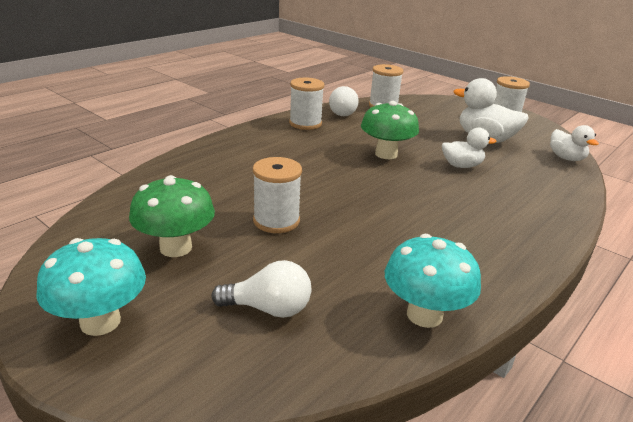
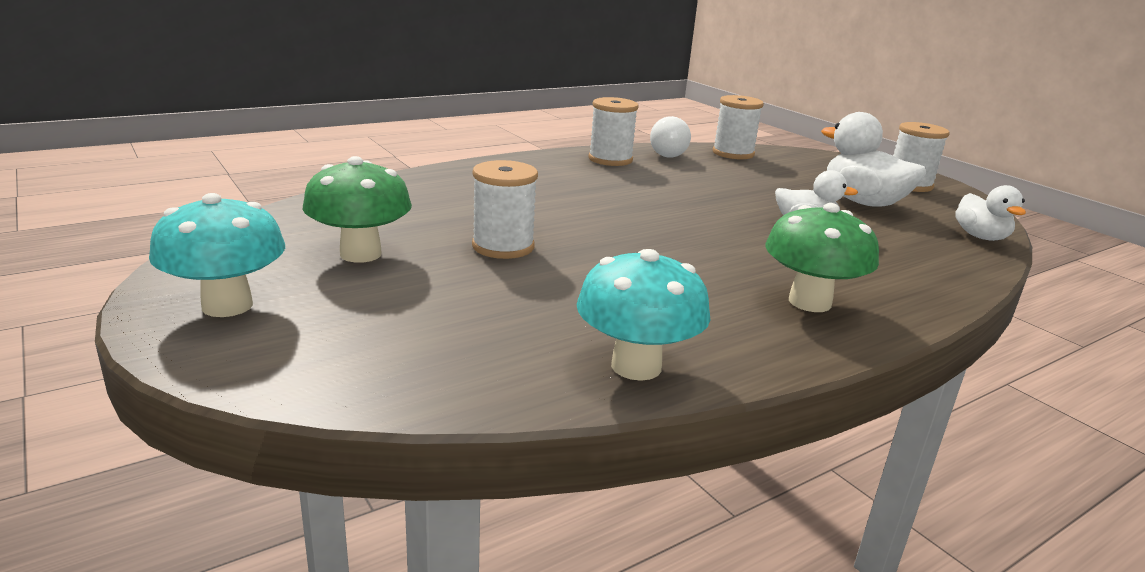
camera: 15 degrees right, 5 degrees down
(268, 308) = (432, 326): white light bulb -> none
(386, 154) = (701, 201): green mushroom -> green mushroom (809, 302)

